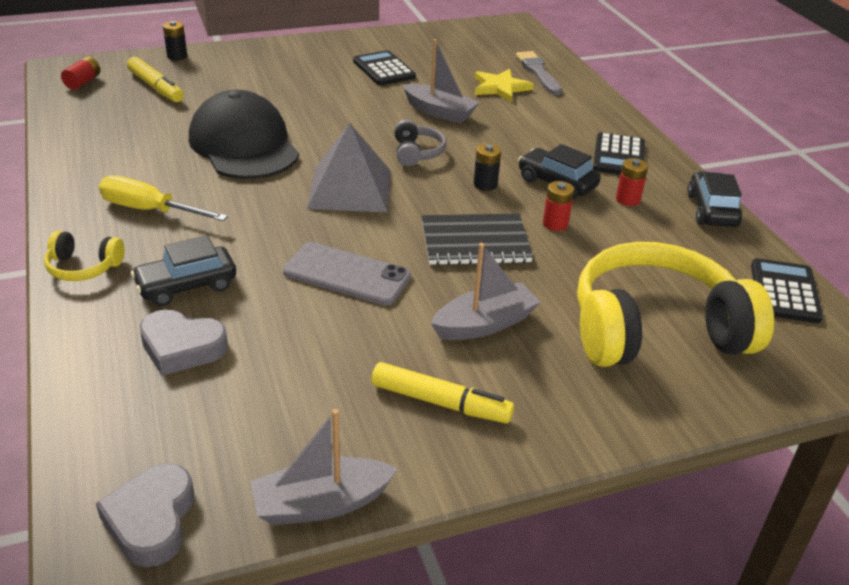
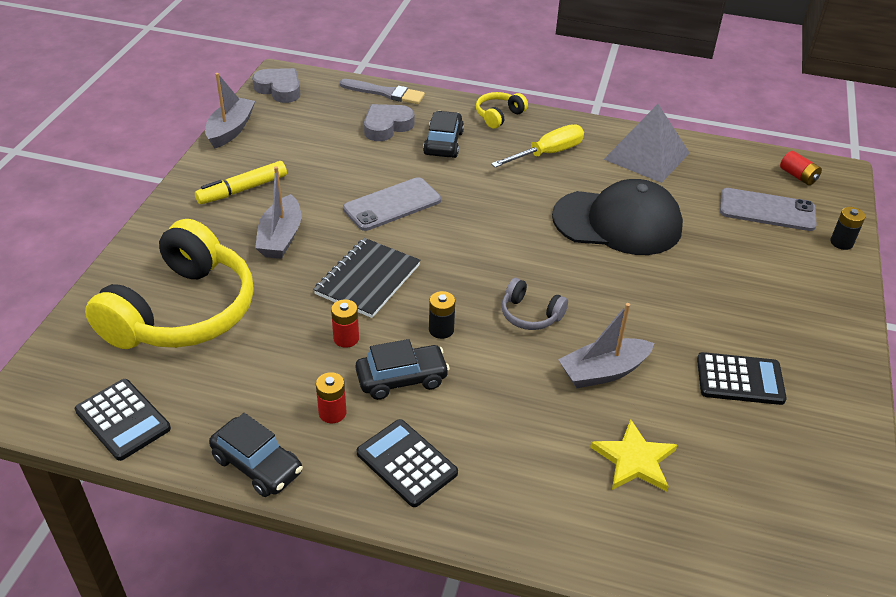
camera: 125 degrees right, 5 degrees up
(156, 87) = (767, 210): yellow marker -> grey phone
(350, 189) = (500, 250): grey pyramid -> grey pyramid (647, 156)
(538, 72) = (660, 529): grey brush -> grey brush (385, 93)

